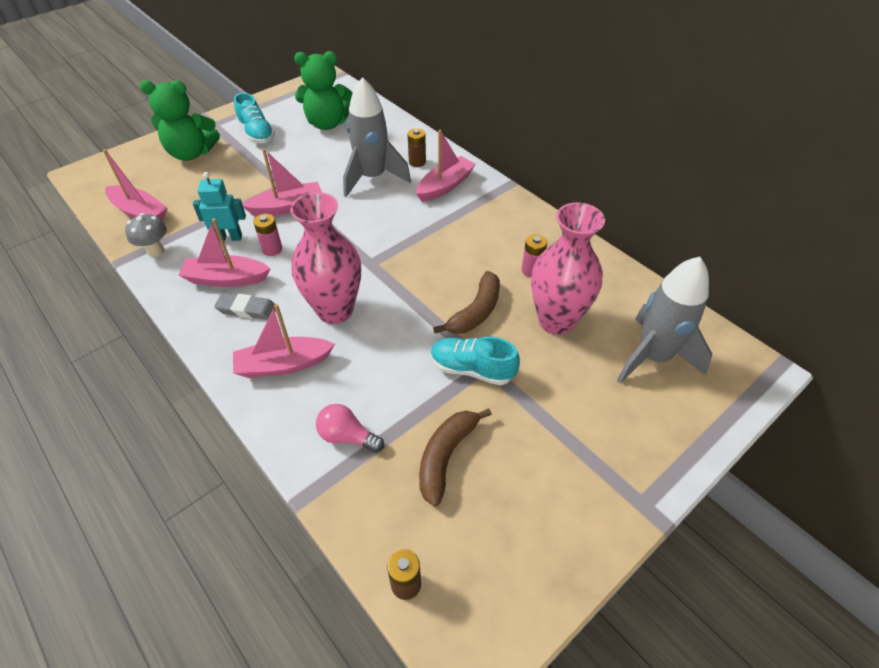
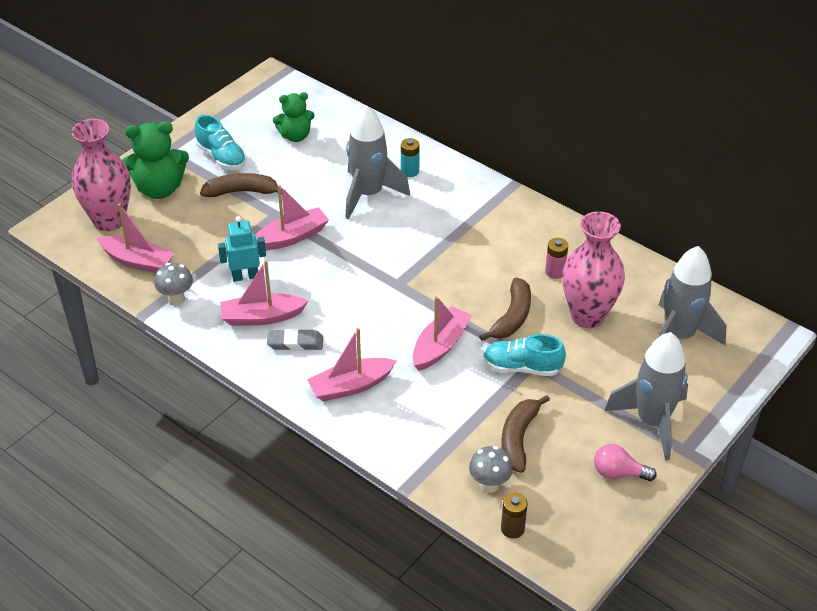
camera: 10 degrees left, 5 degrees down
(261, 163) = (242, 192): none -> brown banana
(272, 249) = (294, 283): pink battery -> none
(327, 123) = (295, 136): green teddy bear -> green teddy bear, size x0.66
(335, 310) = (380, 333): pink vase -> pink vase (109, 220)
(347, 436) = (430, 435): pink light bulb -> pink light bulb (618, 473)
(395, 514) = (489, 485): none -> grey mushroom
(417, 162) = (410, 171): brown battery -> turquoise battery
(445, 186) = (447, 195): pink boat -> pink boat (440, 346)
(608, 459) = (652, 422): none -> grey rocket

